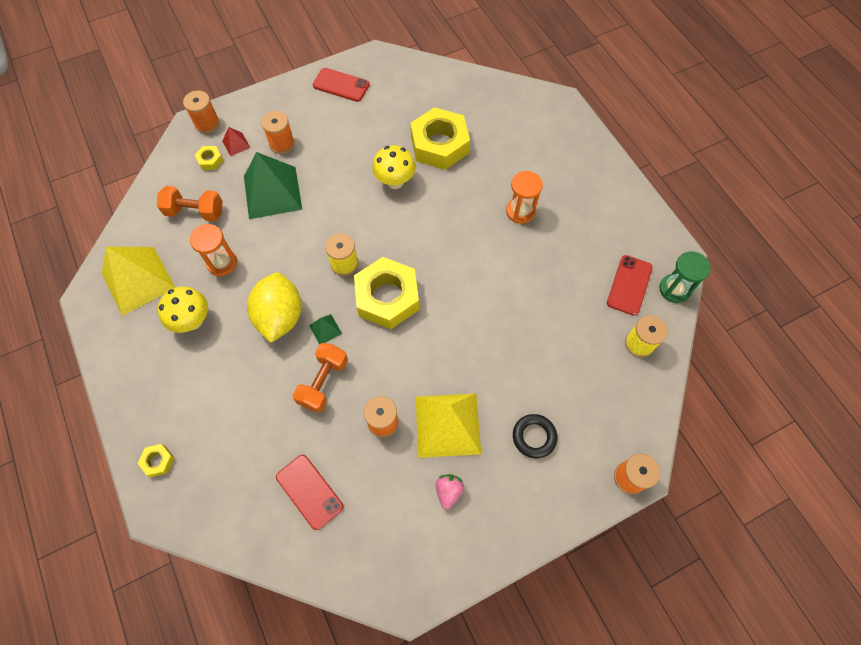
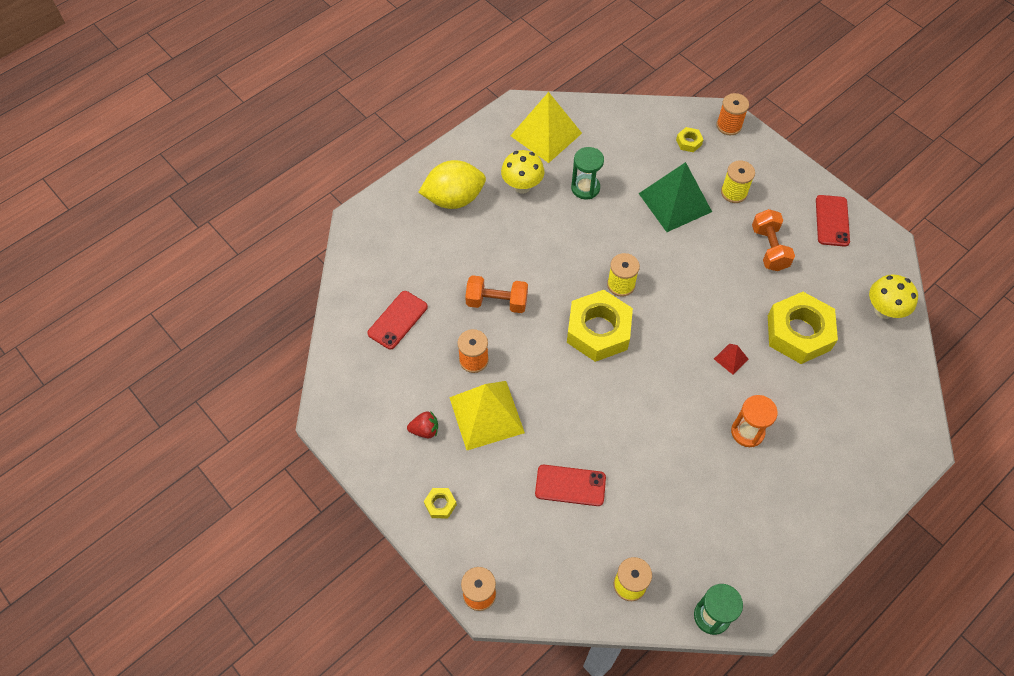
camera: 75 degrees right, 5 degrees down
(158, 461) = (395, 205): yellow nut -> yellow nut (440, 504)
(195, 212) = (629, 150): orange dumbbell -> orange dumbbell (769, 248)
(222, 263) = (585, 188): orange hourglass -> green hourglass
(236, 144) = (716, 156): red pyramid -> red pyramid (731, 359)
(280, 316) = (548, 249): yellow lemon -> yellow lemon (454, 199)
(282, 144) = (734, 192): orange spool -> yellow spool
(325, 329) = (548, 288): green pyramid -> none
(395, 181) = (733, 303): yellow mushroom -> yellow mushroom (883, 310)
(448, 491) = (425, 430): pink strawberry -> red strawberry
(534, 437) = (496, 495): black ring -> none
(629, 285) = (698, 564): red phone -> red phone (570, 485)

